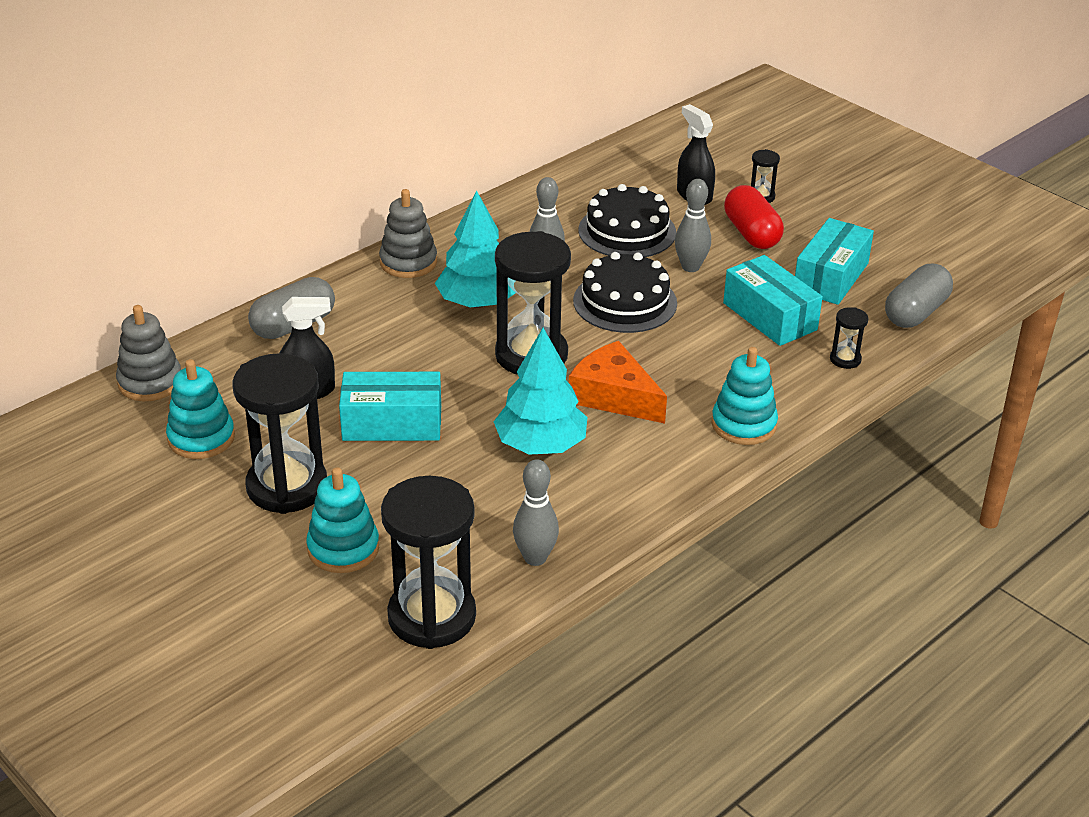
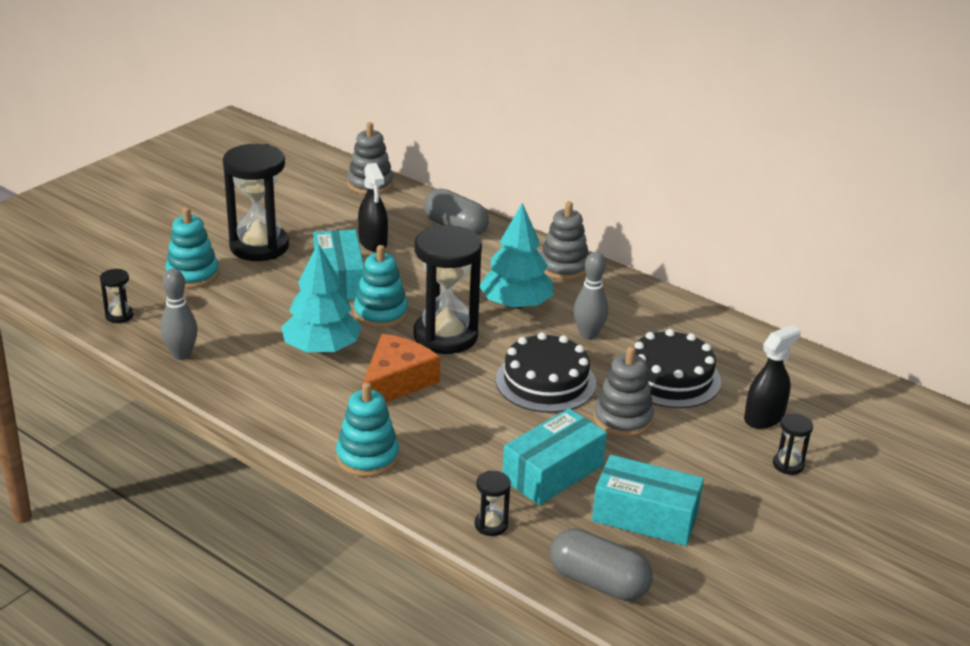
camera: 80 degrees right, 5 degrees down
(201, 438) = (310, 210): turquoise stacking toy -> turquoise stacking toy (381, 313)
(432, 616) = (119, 316): black hourglass -> black hourglass, size x0.43
(690, 267) = (622, 419): grey bowling pin -> grey stacking toy
(751, 233) = (707, 458): red capsule -> none

